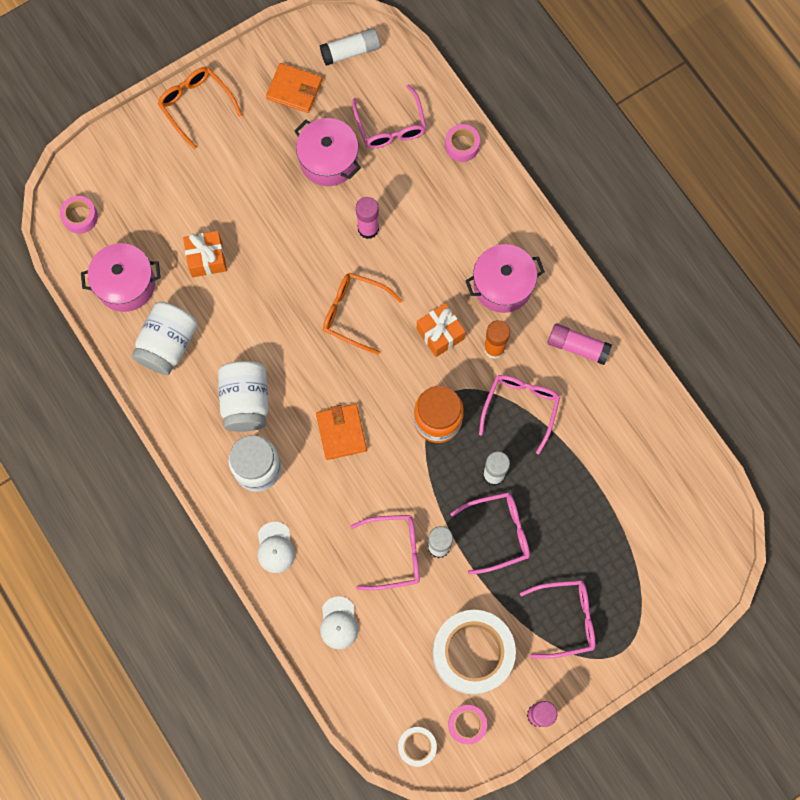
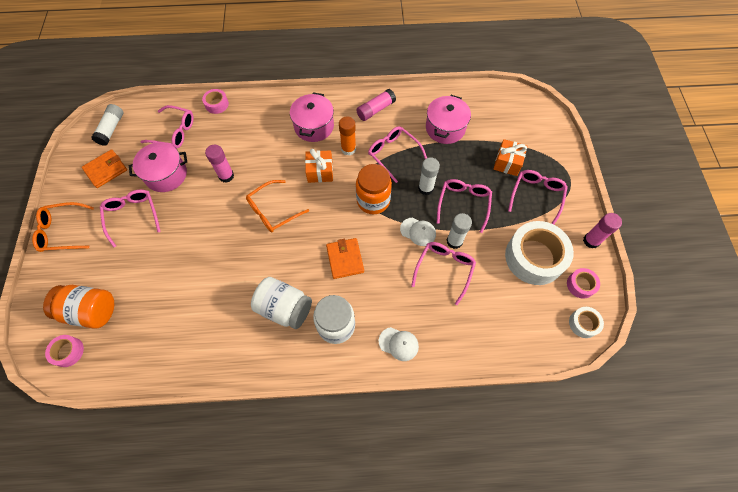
camera: 60 degrees left, 10 degrees down
(126, 284) = (142, 346): pink pot -> pink pot (445, 128)
(131, 206) = (91, 311): none -> orange jar
(168, 344) = (207, 339): white jar -> none
(207, 258) = (168, 280): orange gift -> orange gift (507, 163)
(256, 164) = (132, 216): none -> pink glasses
(339, 623) = (474, 329): white cap -> white cap (418, 231)
(341, 432) = (345, 259): orange wallet -> orange wallet turned 60 degrees clockwise

